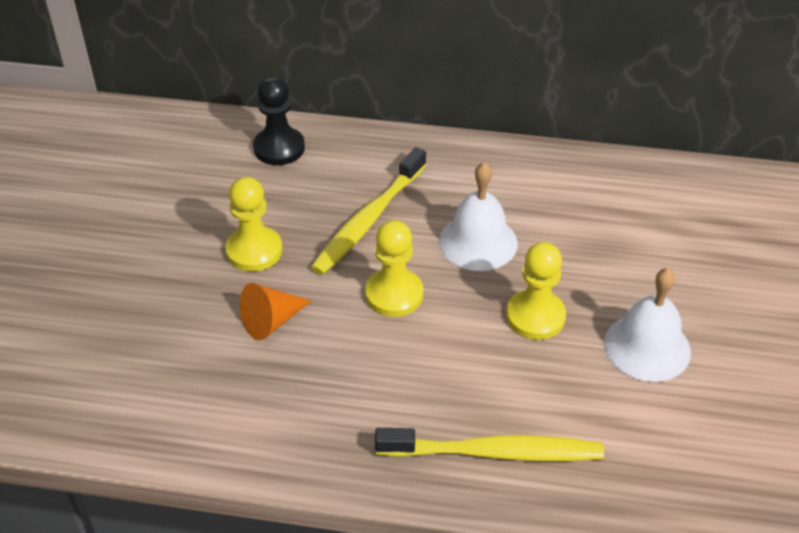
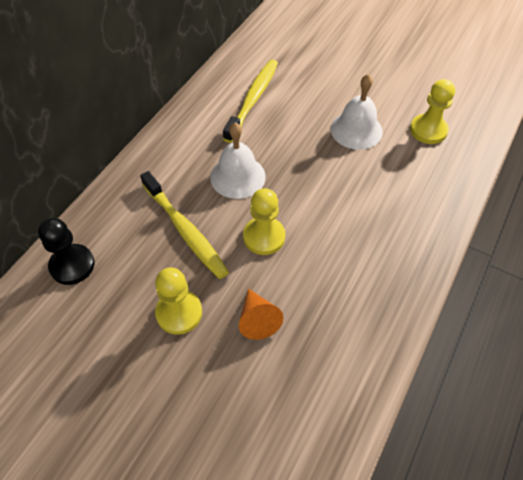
camera: 70 degrees left, 10 degrees up
(494, 452) = (411, 226): yellow toothbrush -> yellow toothbrush (253, 99)
(535, 316) = (314, 170): yellow pawn -> yellow pawn (428, 130)

